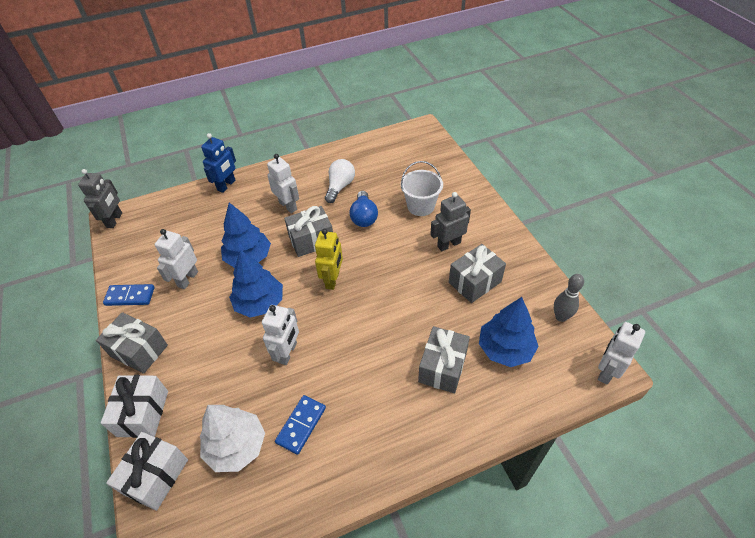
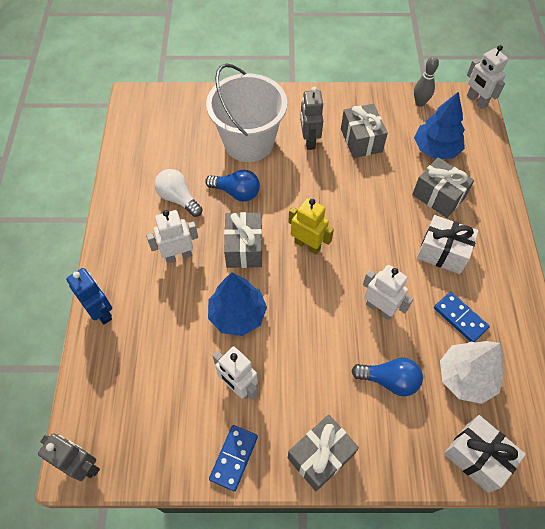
camera: 70 degrees left, 10 degrees up
(143, 413) = (403, 461): white gift -> white gift (442, 252)
(217, 381) = (389, 380): none -> blue light bulb
(260, 303) = (308, 318): blue tree -> none
(420, 206) = (249, 142): white bucket -> white bucket, size x1.71

